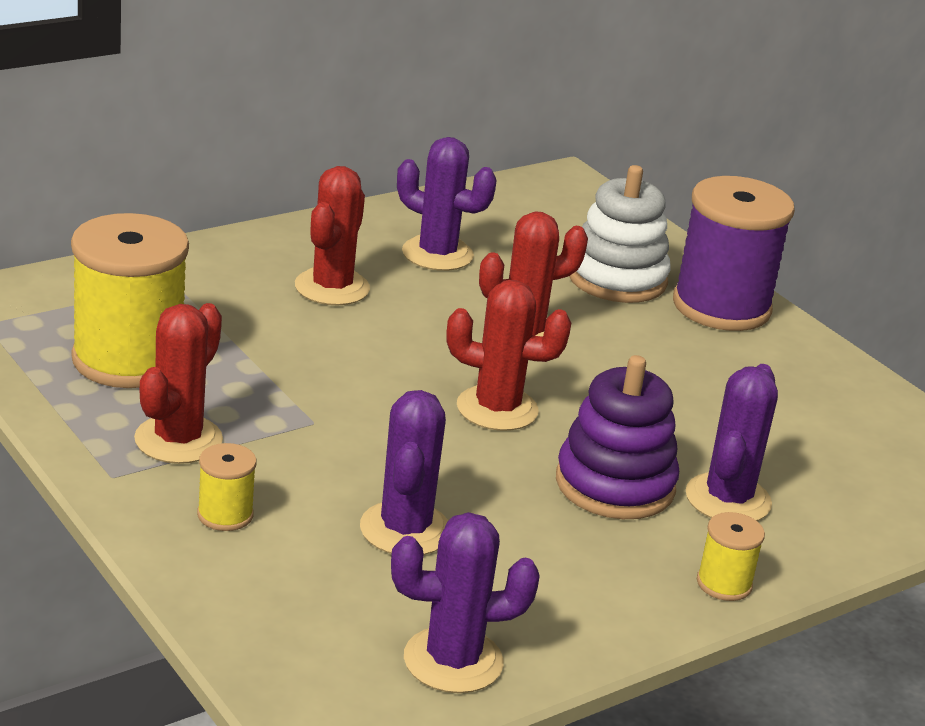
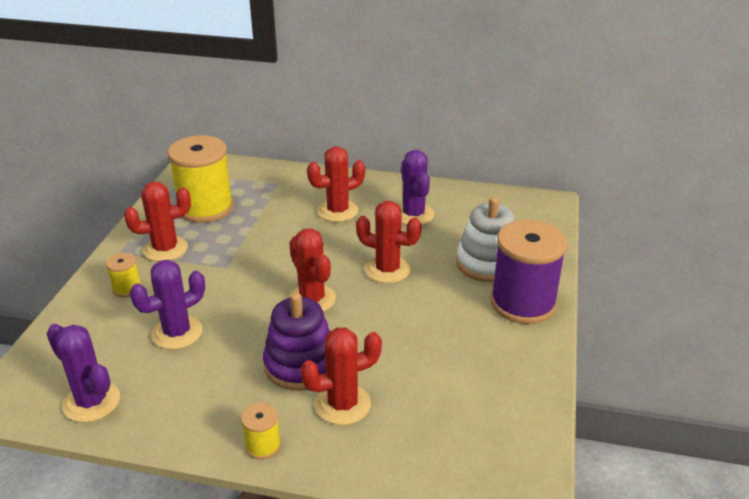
camera: 50 degrees right, 5 degrees up
(728, 499) = (343, 404): purple cactus -> red cactus

